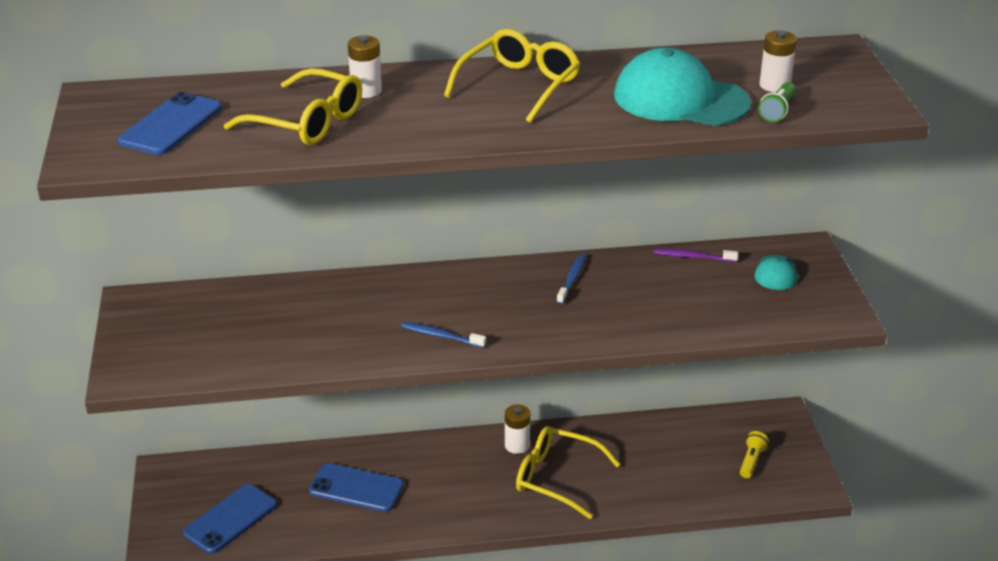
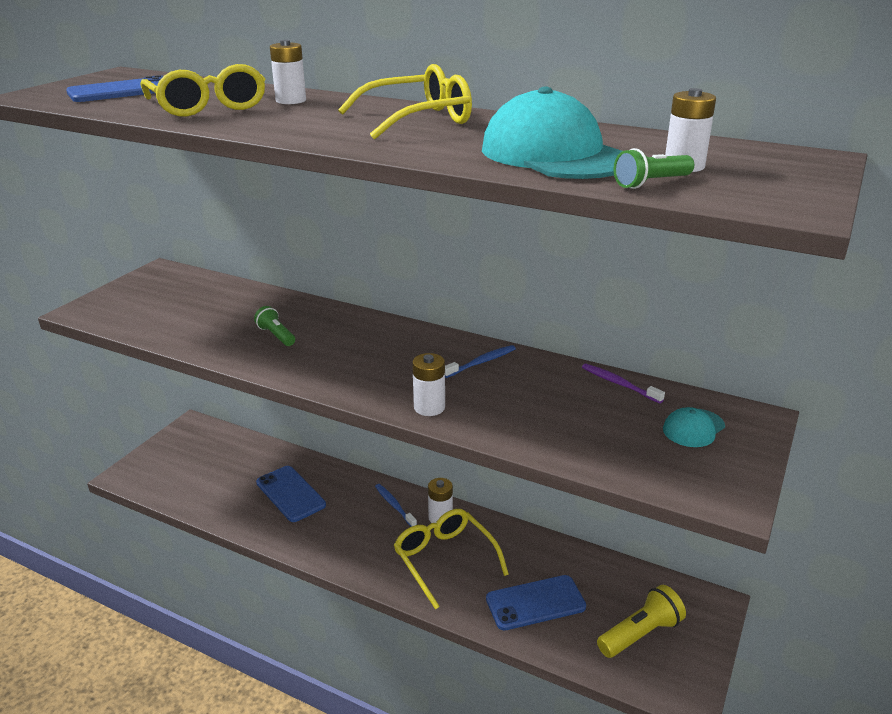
camera: 35 degrees right, 5 degrees down
(230, 519) = (189, 475): blue phone -> blue phone (535, 603)
(365, 323) = (276, 335): none -> green flashlight
(441, 336) = (316, 365): blue toothbrush -> blue toothbrush (394, 505)
(580, 334) = (429, 407): none -> white battery
(751, 461) = (640, 634): yellow flashlight -> yellow flashlight, size x1.61

